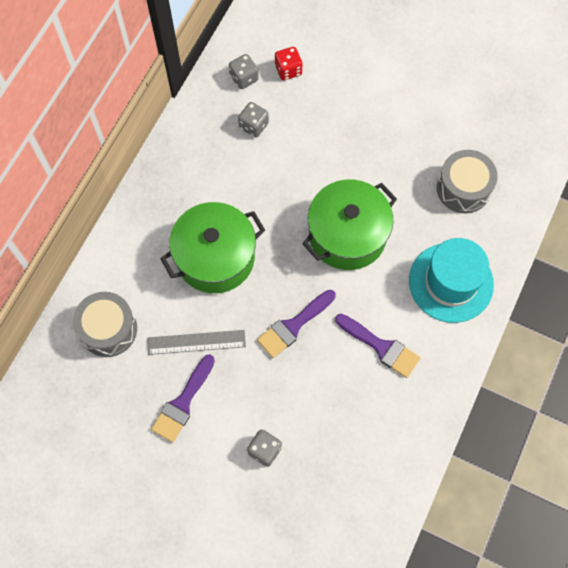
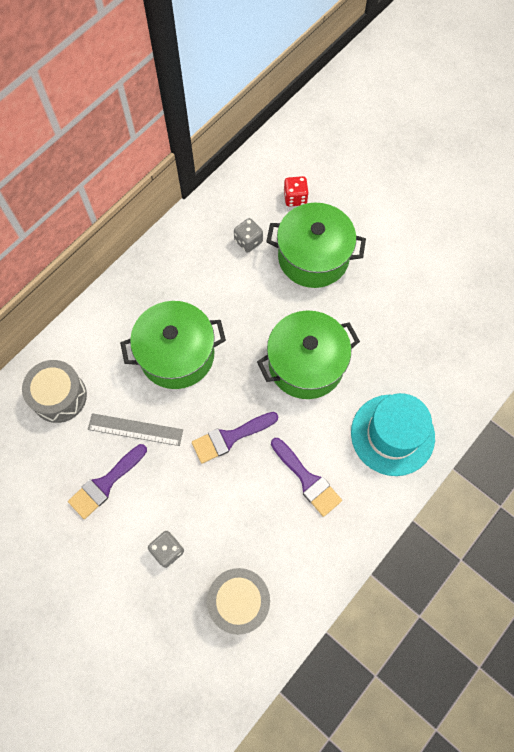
camera: 15 degrees right, 0 degrees up
(244, 78) = (252, 196): grey dice -> none
(324, 126) = (313, 257): none -> green pot
(463, 188) = (429, 347): grey drum -> grey drum (239, 601)

